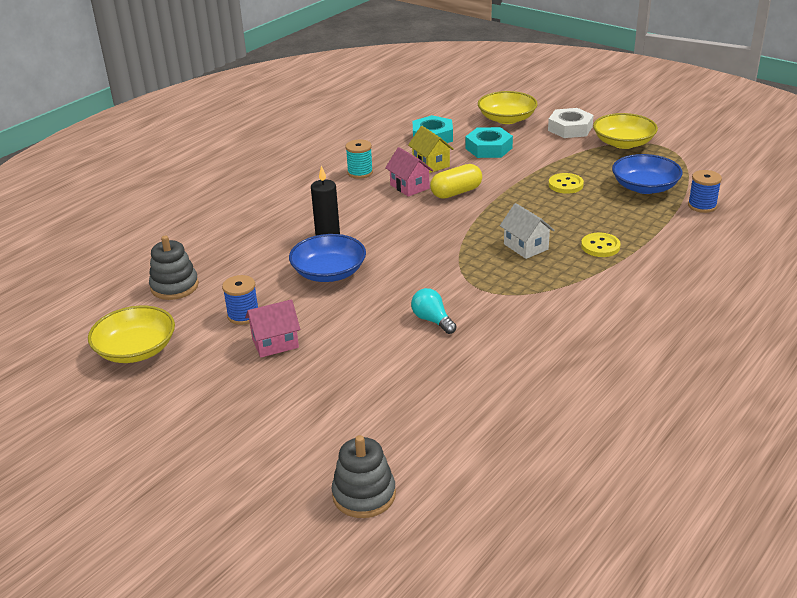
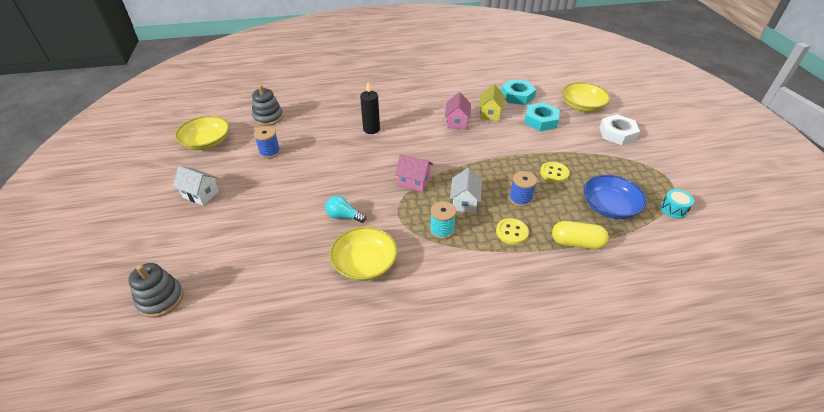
camera: 40 degrees right, 10 degrees up
(231, 395) = (201, 194): none -> white house
(275, 343) = (258, 178): pink house -> pink house (414, 182)
(329, 272) = (340, 152): blue bowl -> none
(360, 172) = (443, 99): turquoise spool -> turquoise spool (442, 230)
(432, 320) = (344, 216): turquoise light bulb -> turquoise light bulb turned 75 degrees counterclockwise
(456, 192) = (477, 140): yellow capsule -> yellow capsule (576, 243)
(623, 143) = (642, 164): yellow bowl -> yellow bowl (364, 263)
(691, 165) = (673, 209): none -> turquoise drum
(702, 206) = (634, 247): blue spool -> blue spool (520, 199)

